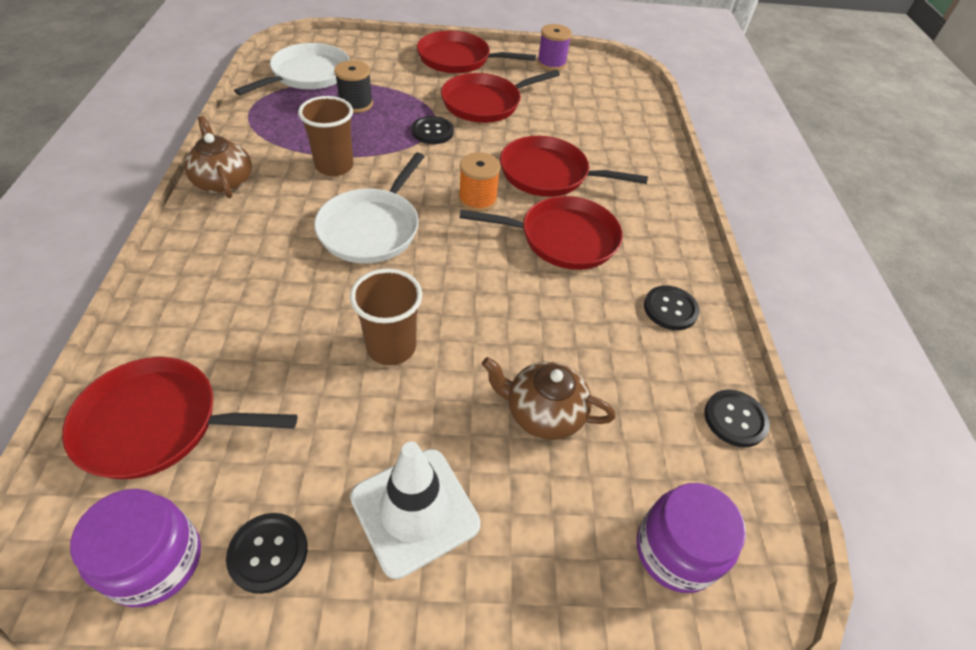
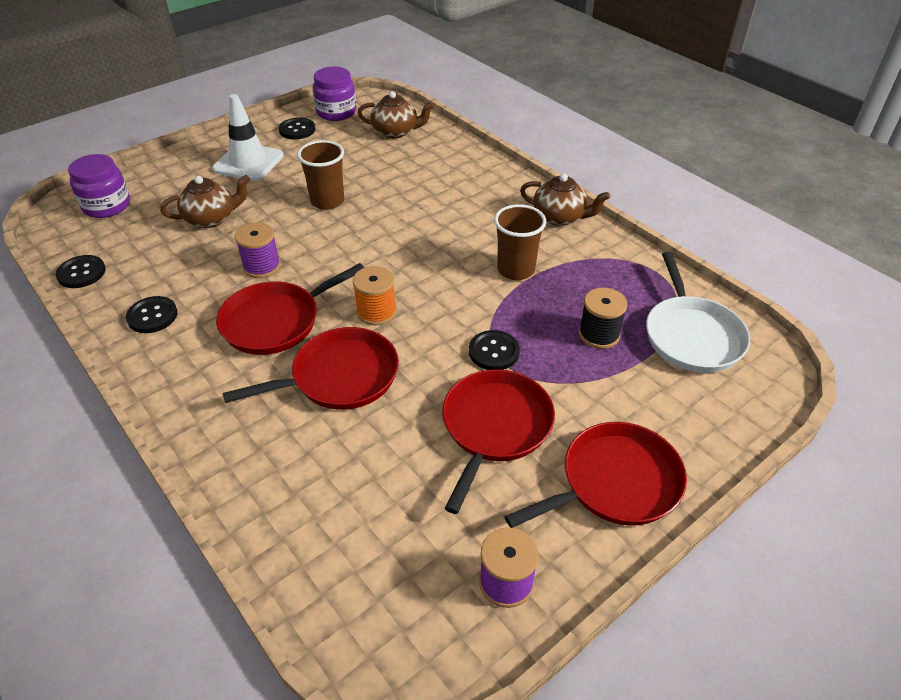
camera: 145 degrees right, 5 degrees down
(157, 424) = (396, 132): red pan -> brown teapot
(371, 228) = (423, 247): white pan -> none
(534, 301) = (262, 266): none -> purple spool

